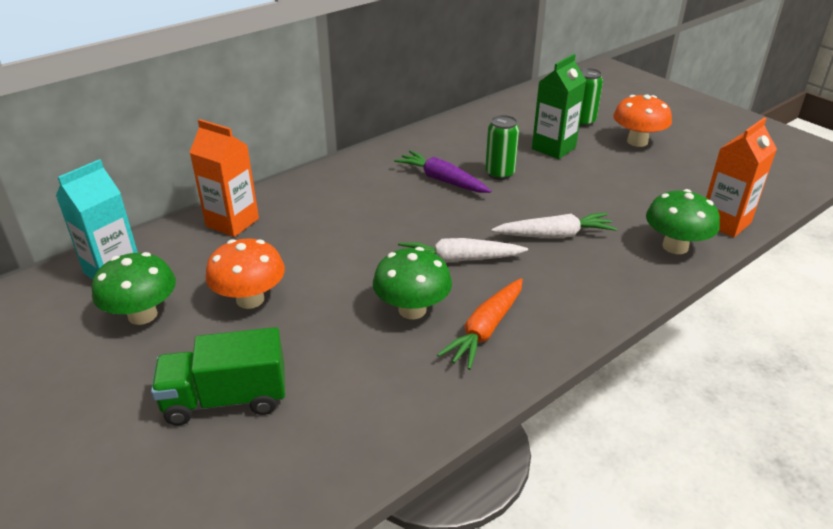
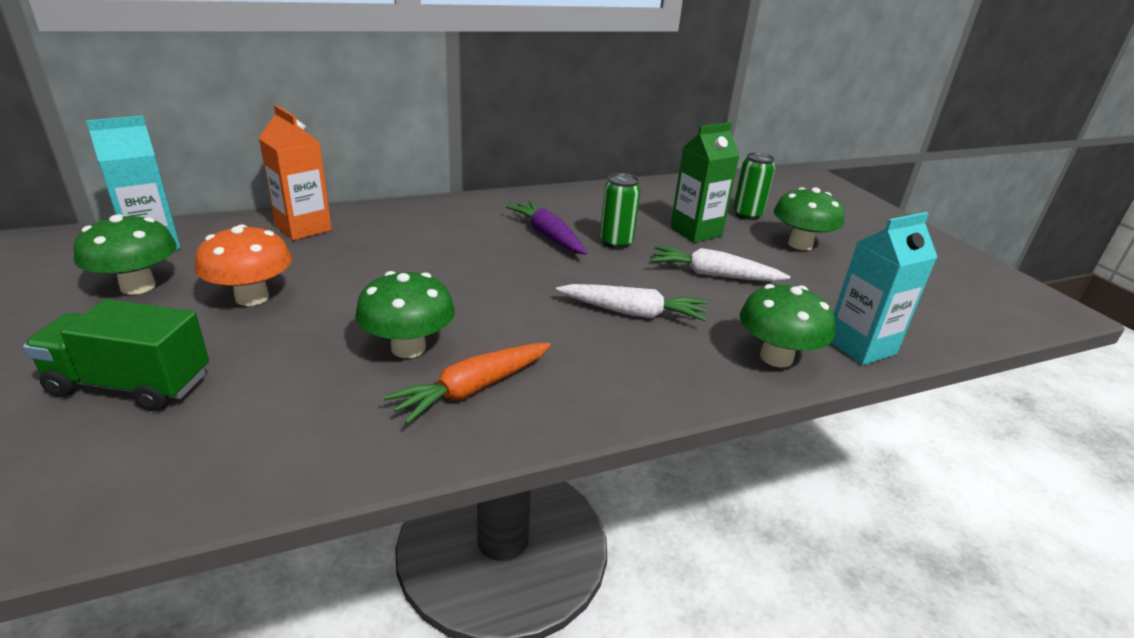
camera: 15 degrees right, 5 degrees down
(459, 260) = (503, 312): white carrot -> white carrot (714, 275)
(637, 141) = (800, 244): orange mushroom -> green mushroom
(725, 222) = (860, 346): orange carton -> turquoise carton

